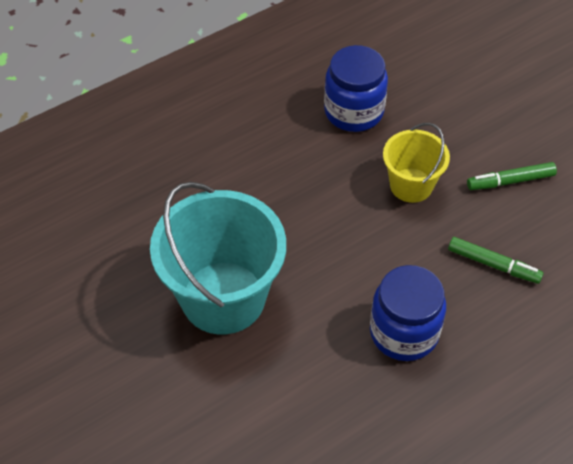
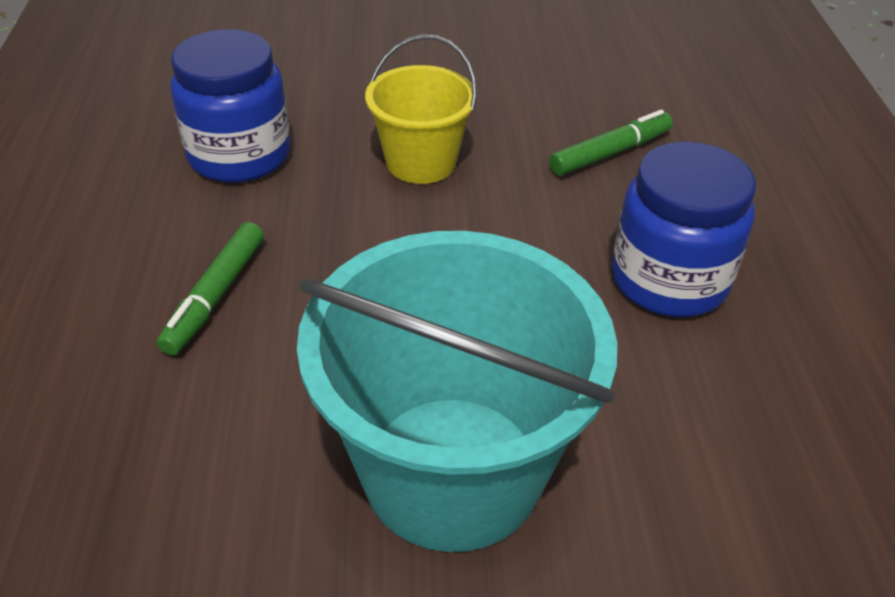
camera: 60 degrees left, 10 degrees down
(510, 181) = (492, 86): green marker -> green marker (215, 296)

